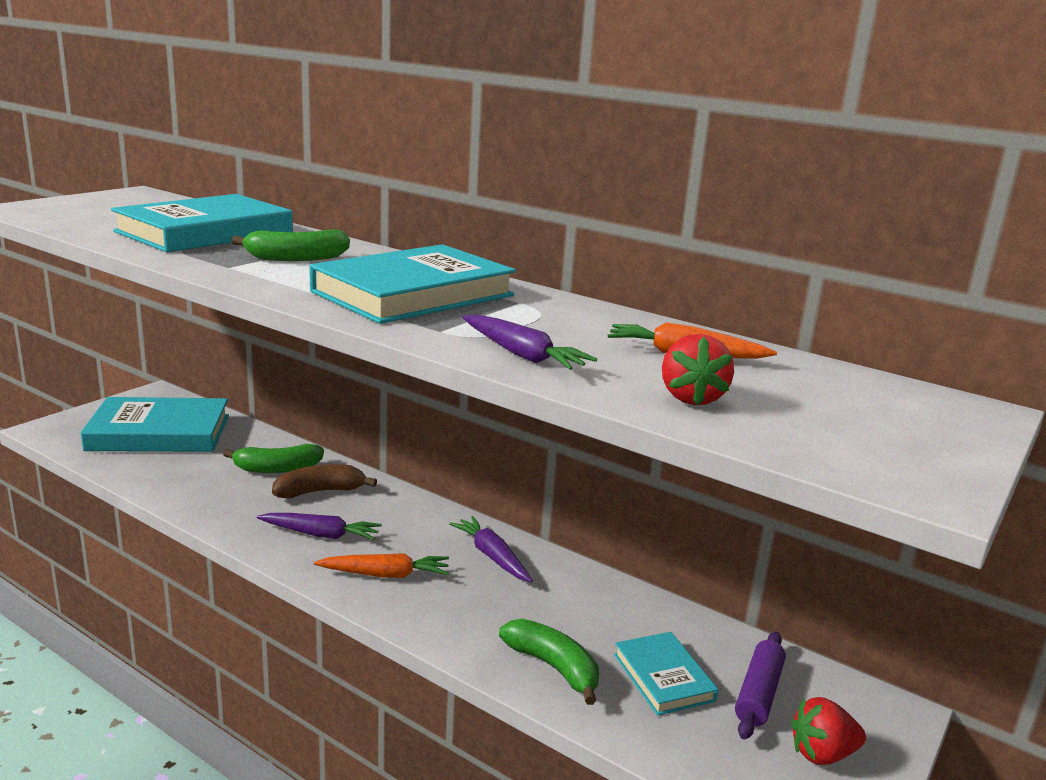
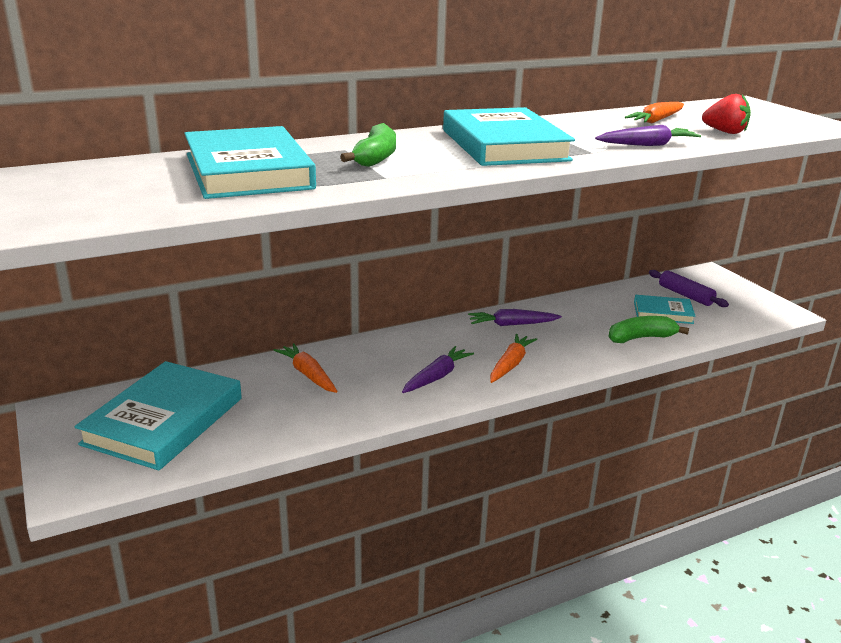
camera: 60 degrees left, 5 degrees up
(277, 469) = (308, 374): green banana -> orange carrot
(320, 491) = (367, 364): brown banana -> none
(822, 754) = (734, 297): red strawberry -> none

